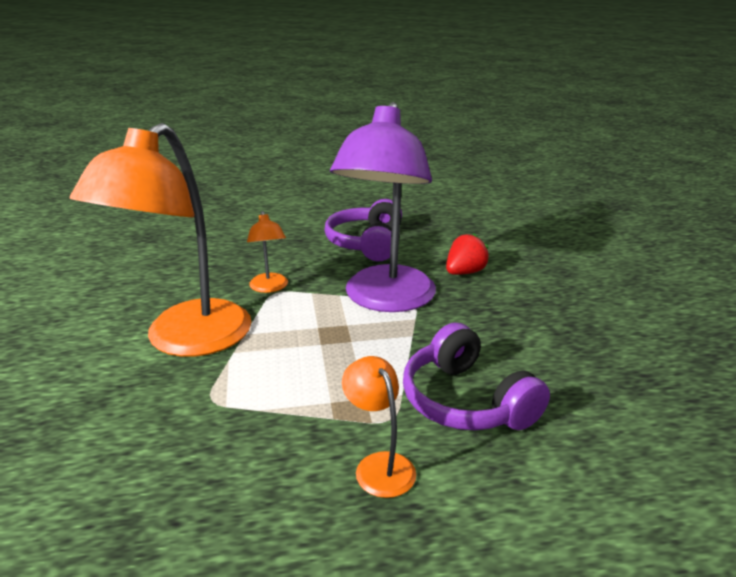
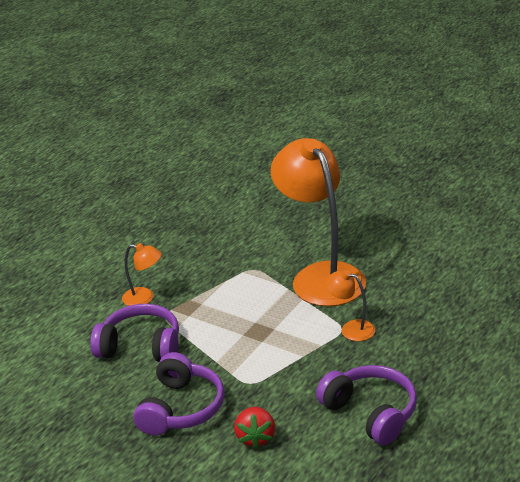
camera: 135 degrees right, 5 degrees up
(386, 300) = (269, 373): purple lamp -> none
(497, 320) = (181, 408): none -> purple headphones

